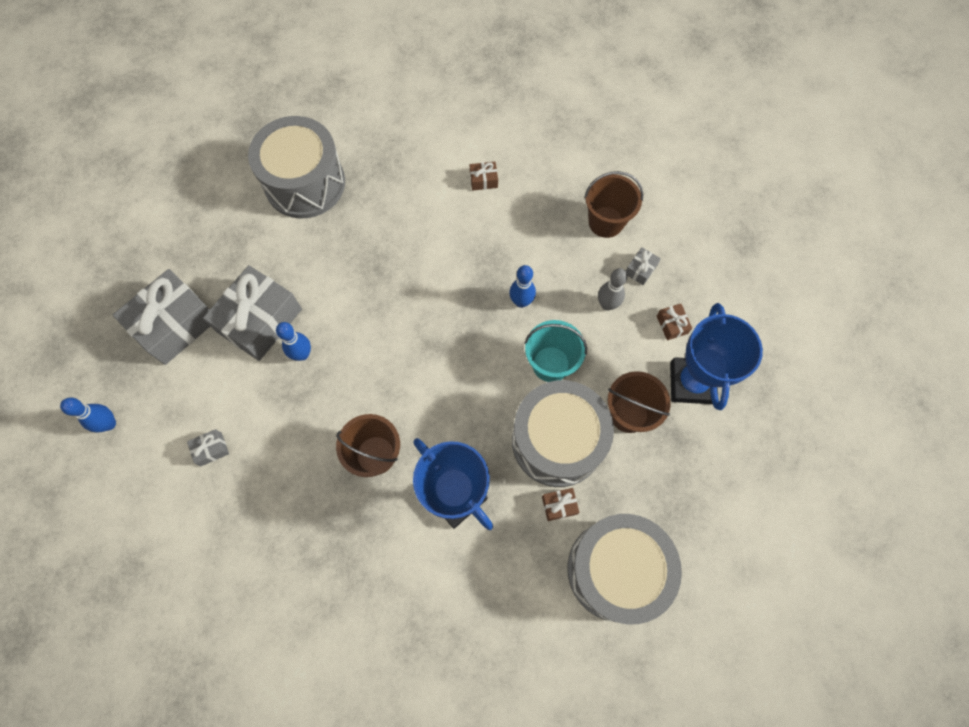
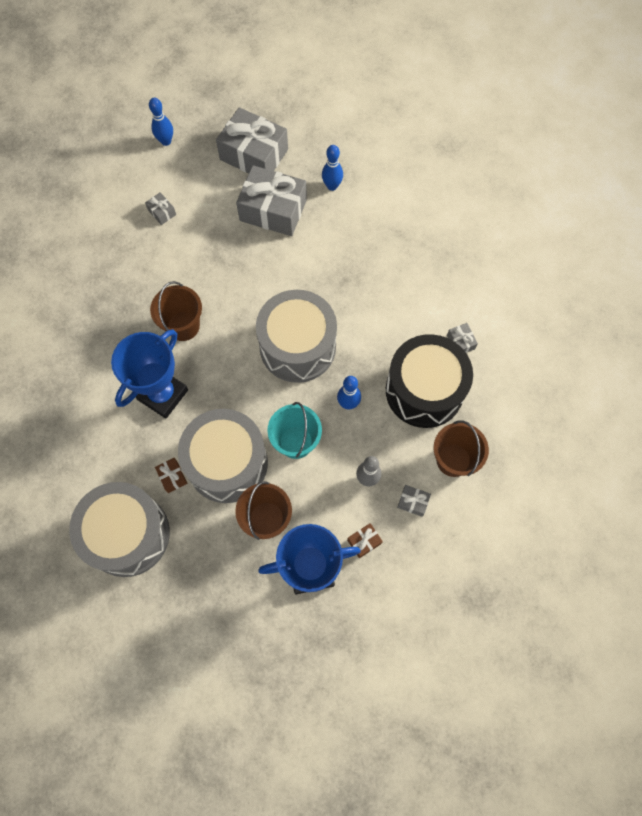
camera: 75 degrees right, 0 degrees up
(302, 354) = (253, 249): blue bowling pin -> blue bowling pin (332, 186)
(305, 183) = (407, 202): grey drum -> grey drum (297, 347)
(483, 180) = (460, 342): brown gift -> grey gift
(526, 227) = (424, 390): none -> black drum

